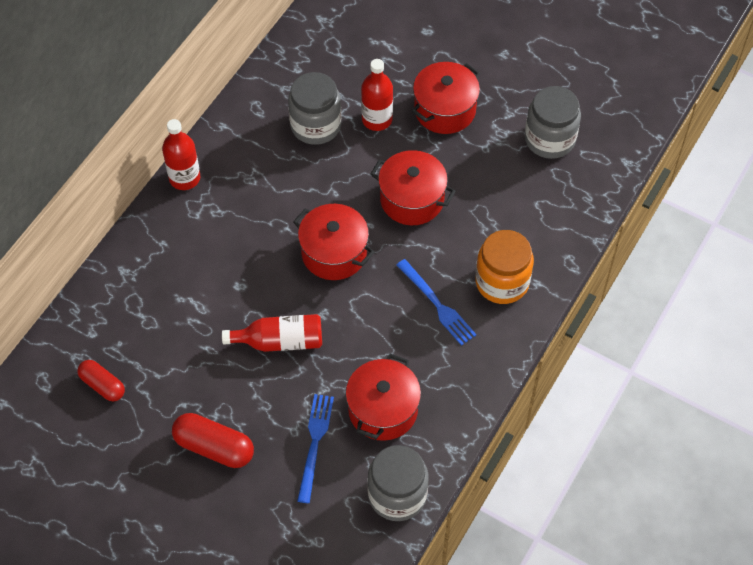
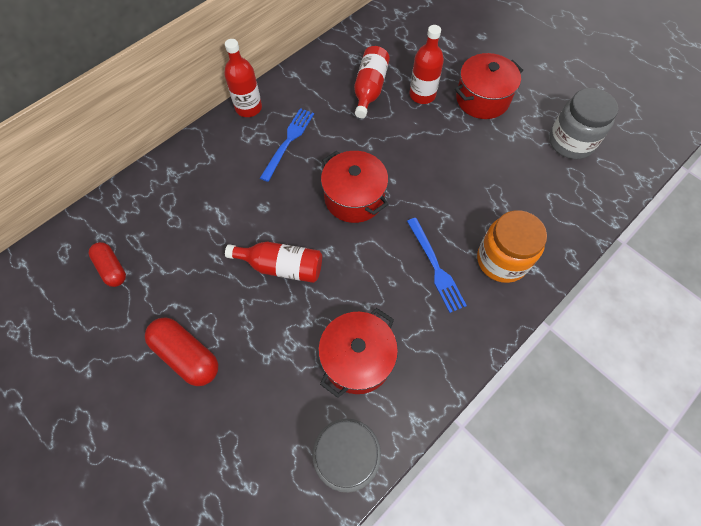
camera: 15 degrees right, 5 degrees up
(315, 125) = (369, 89): grey jar -> red bottle
(315, 443) = (282, 377): blue fork -> blue fork (288, 141)
(412, 199) = (435, 166): red pot -> none

